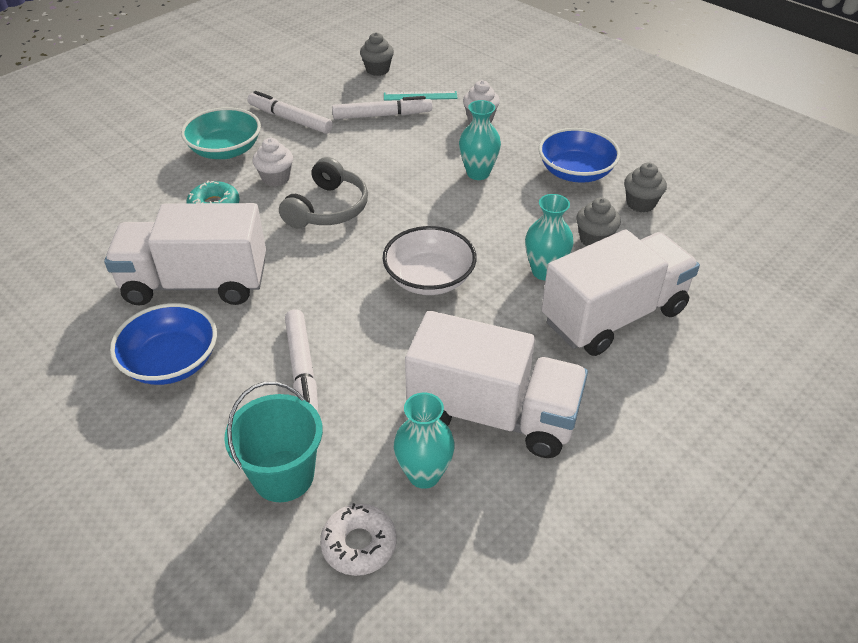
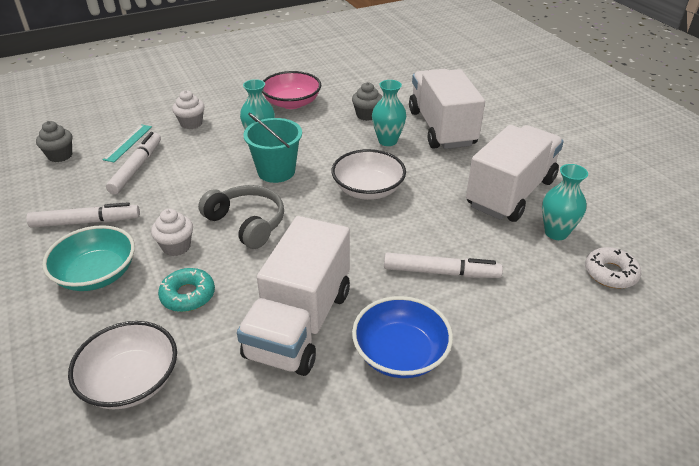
camera: 70 degrees left, 5 degrees down
(112, 211) = (131, 381): none -> white bowl
(283, 476) = (546, 300): turquoise bucket -> turquoise bucket (276, 171)
(290, 119) = (86, 222): white marker -> white marker turned 150 degrees counterclockwise
(576, 172) = (292, 103): blue bowl -> pink bowl
(640, 203) = (342, 90): grey cupcake -> none

